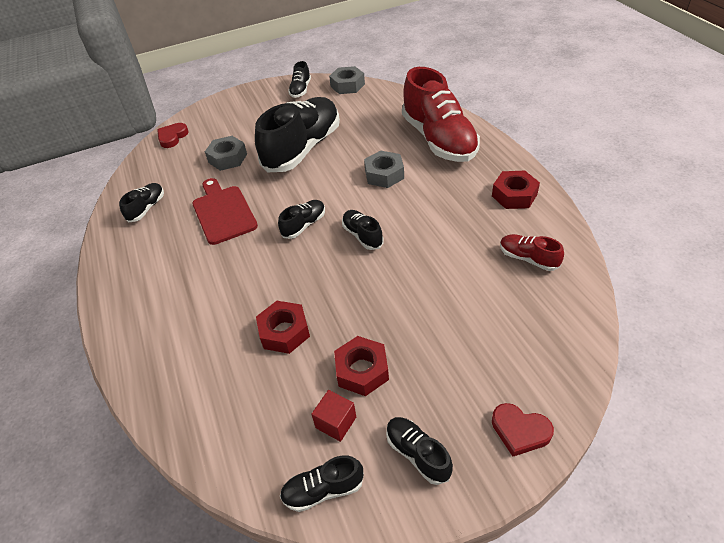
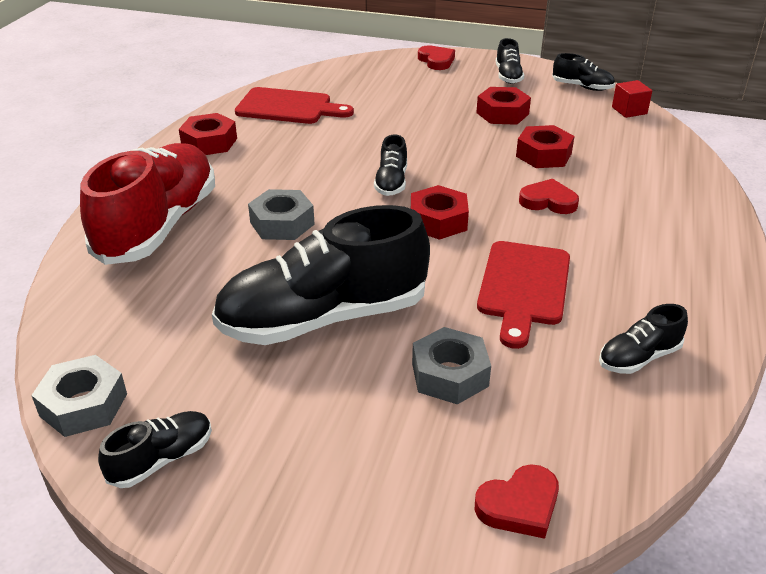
camera: 145 degrees left, 10 degrees down
(248, 282) = (548, 201): none -> red heart
(304, 225) = (438, 221): black shoe -> red nut
(336, 422) = (547, 103): red cube -> red cube (629, 110)
(528, 258) = (288, 107): red shoe -> red cutting board

